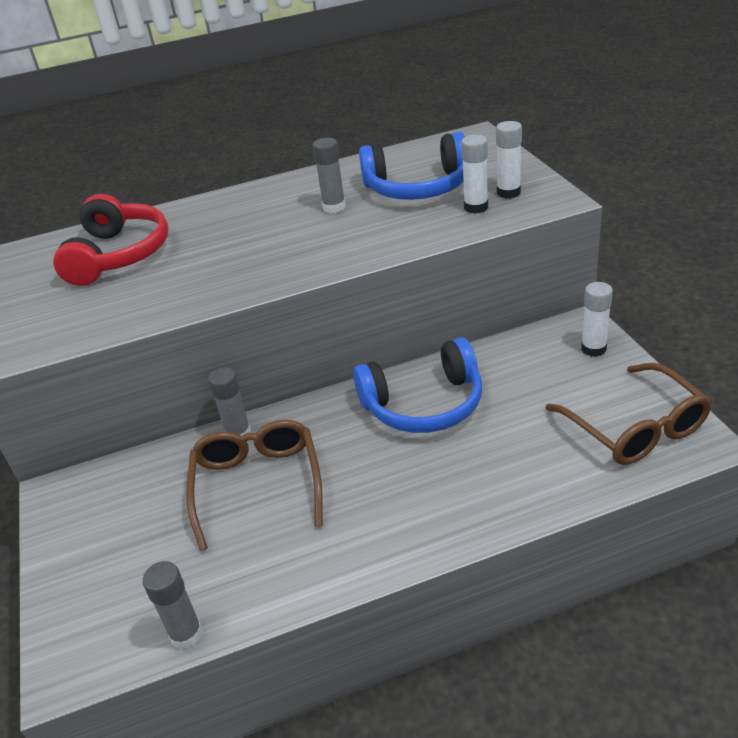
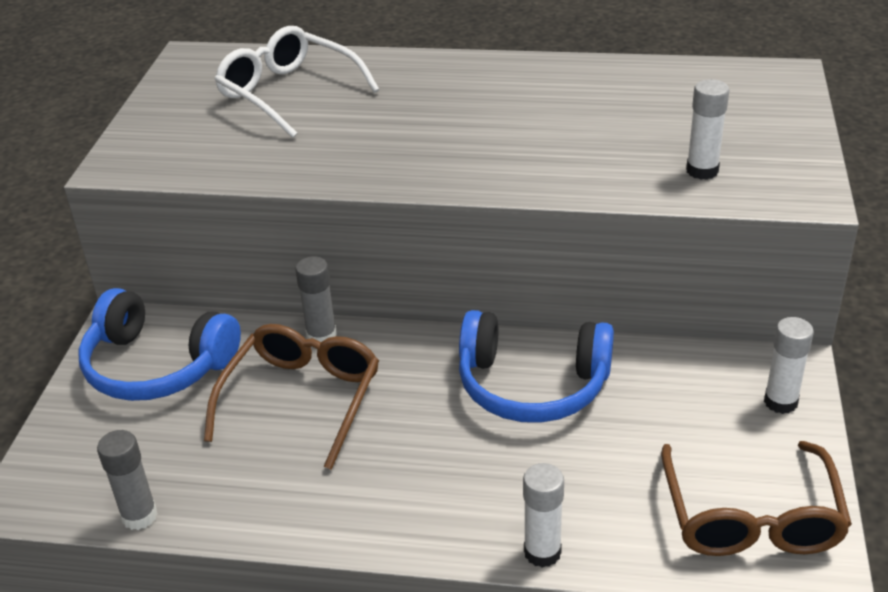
camera: 25 degrees right, 0 degrees up
(118, 255) = (288, 93): red headphones -> white glasses
(334, 207) = (544, 114): grey glue stick -> none
(418, 187) = (658, 121): blue headphones -> blue headphones (157, 366)
(508, 193) = (757, 165): white glue stick -> white glue stick (542, 552)

